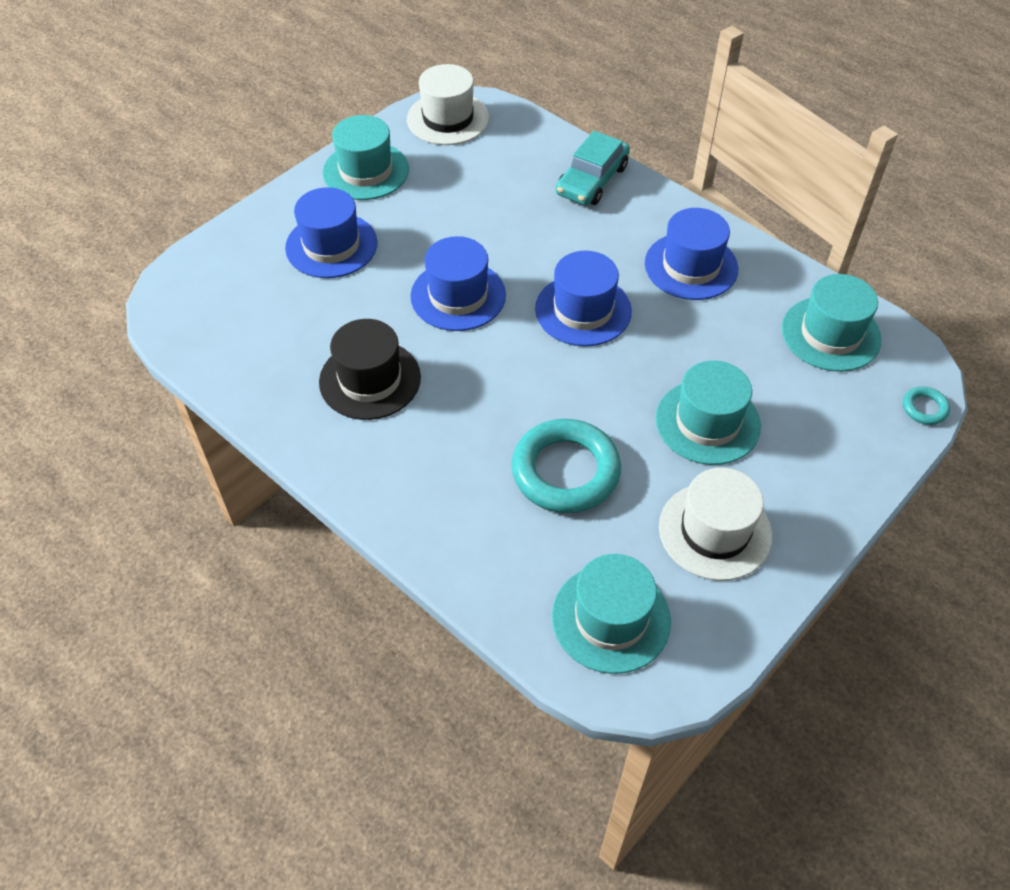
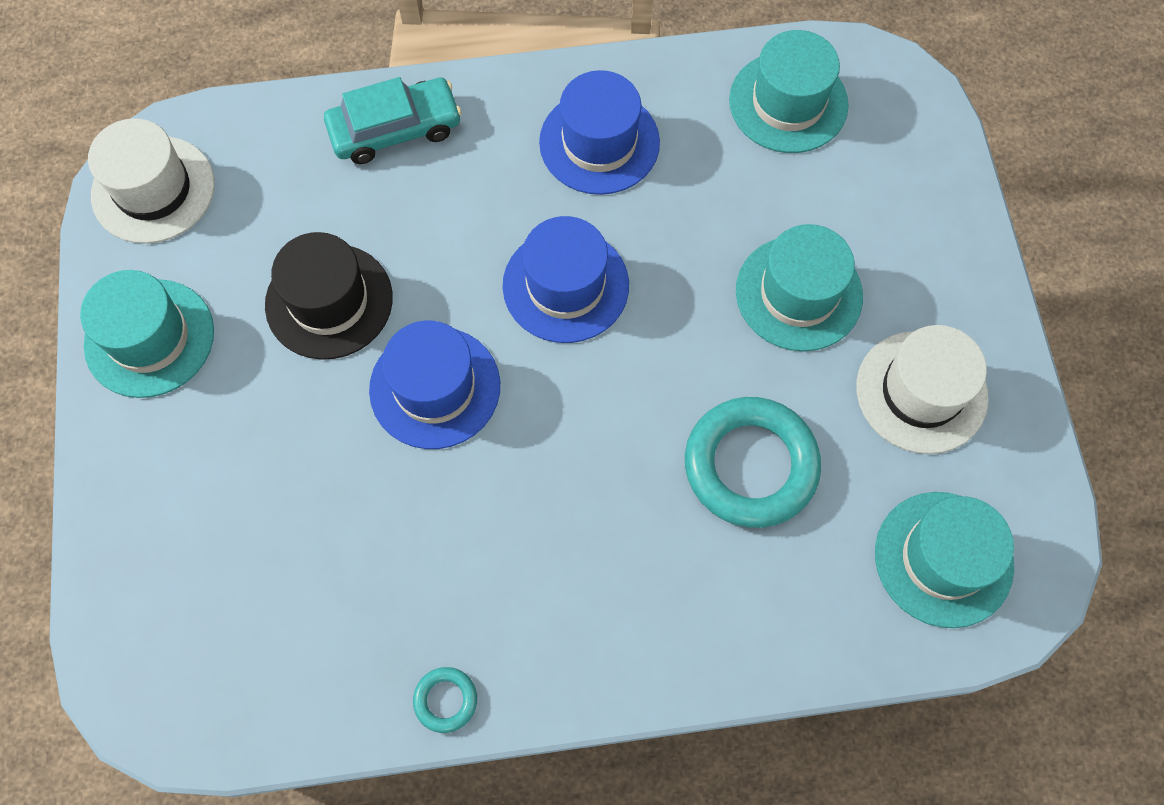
camera: 50 degrees left, 15 degrees up
(331, 245) = (234, 461): blue hat -> none
(370, 379) = (472, 564): black hat -> black hat (329, 301)
(592, 180) = (395, 129): turquoise car -> turquoise car turned 90 degrees counterclockwise
(924, 408) = (931, 108): turquoise ring -> turquoise ring (445, 700)

